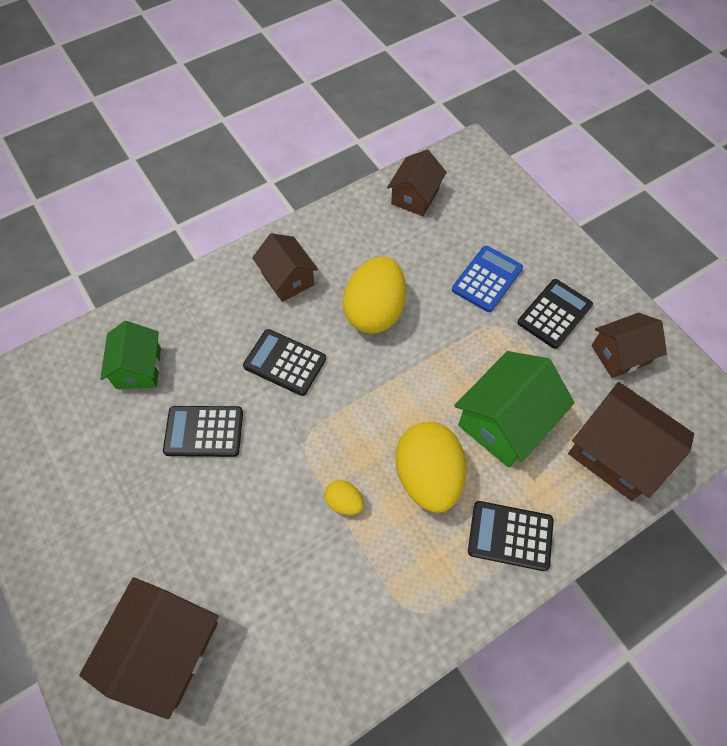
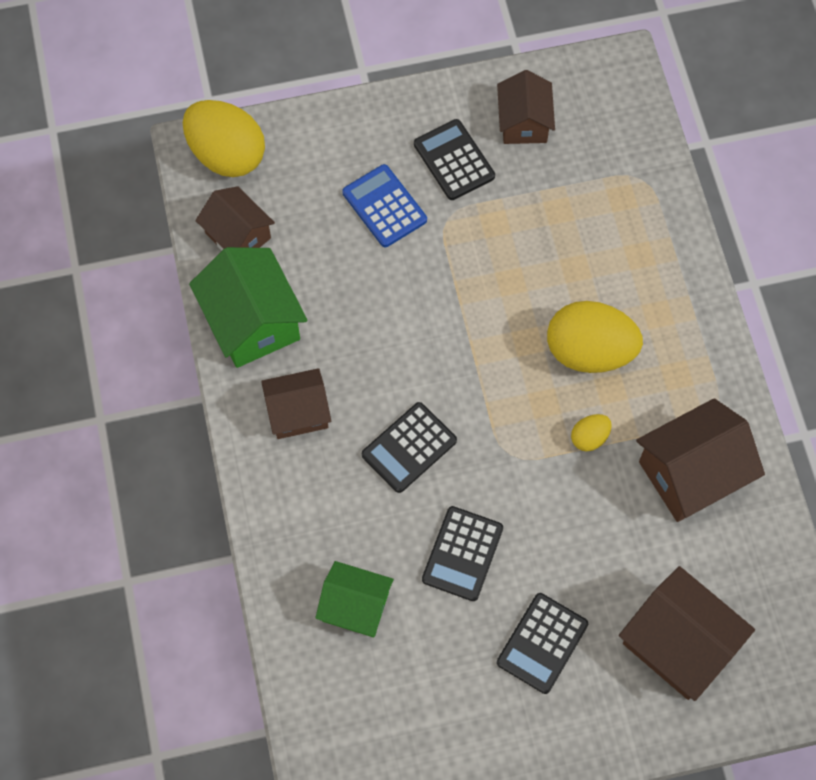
camera: 70 degrees left, 5 degrees up
(375, 311) = (380, 334): yellow egg -> yellow egg (227, 155)
(505, 421) = (557, 259): green house -> green house (252, 322)
(510, 536) = (672, 302): black calculator -> black calculator (542, 643)
(616, 453) = (625, 176): brown house -> brown house (691, 473)

